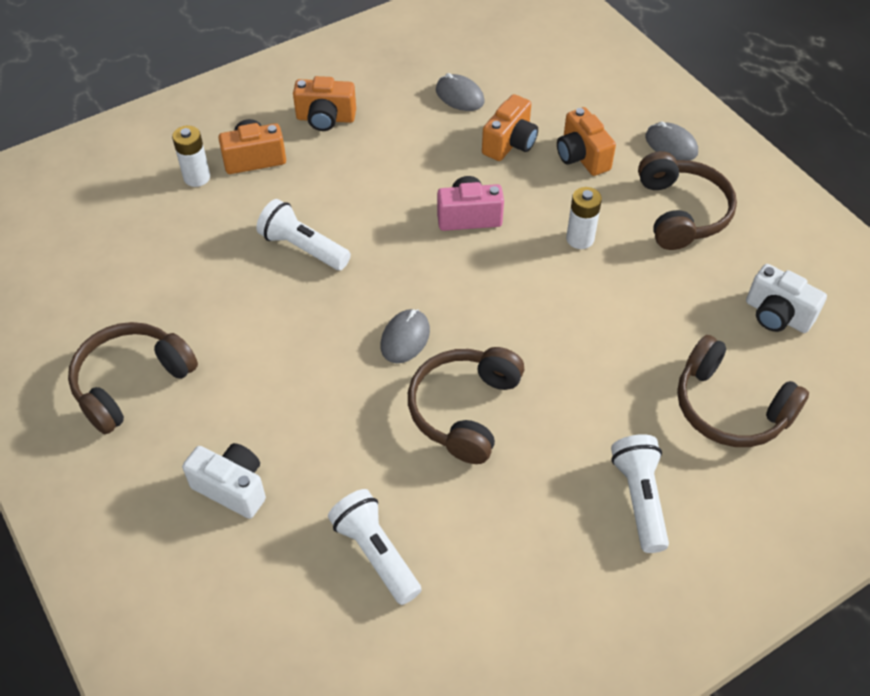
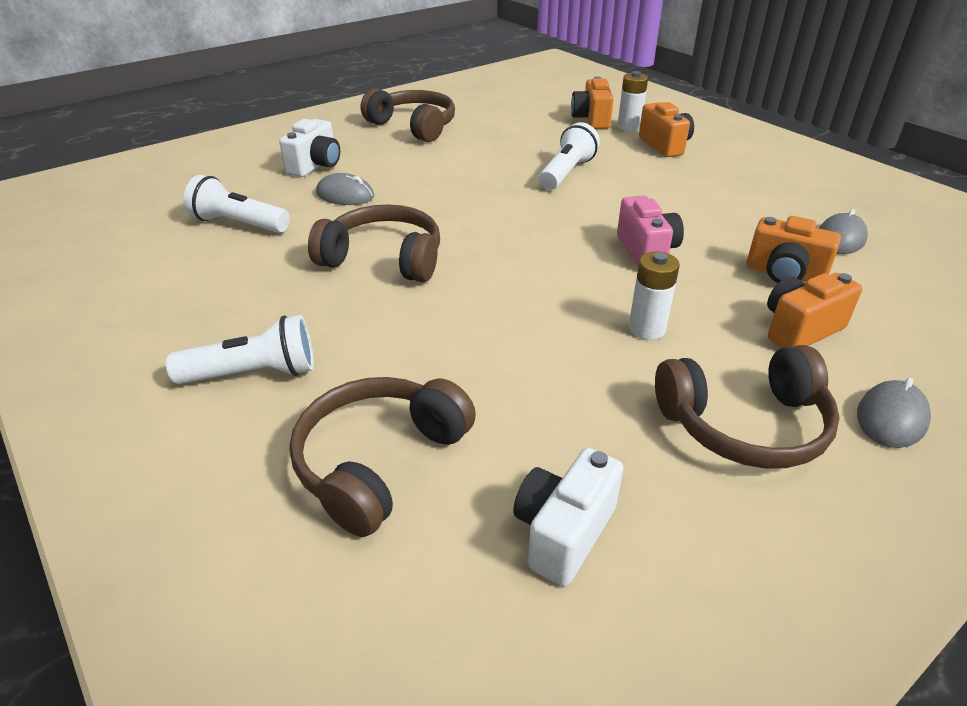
camera: 85 degrees right, 15 degrees down
(325, 118) = (741, 170): orange camera -> orange camera (591, 120)
(376, 553) = (238, 224): white flashlight -> white flashlight turned 120 degrees counterclockwise
(405, 338) = (469, 224): grey mouse -> grey mouse (345, 195)

